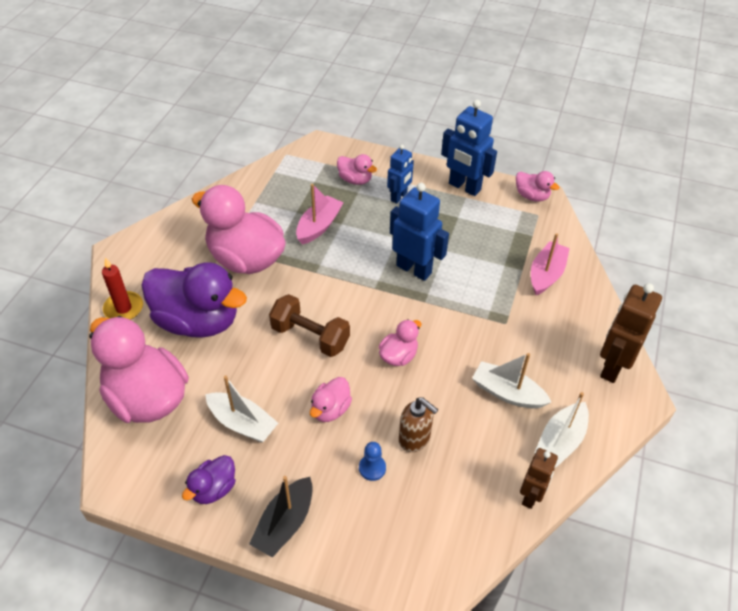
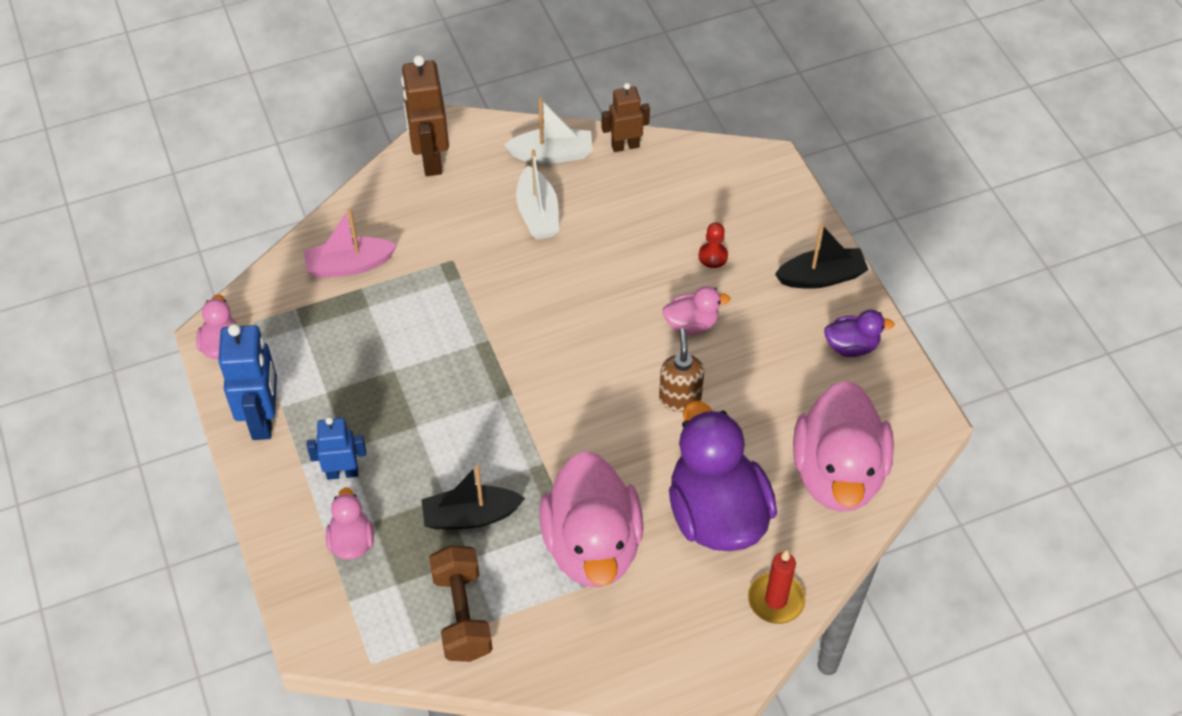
camera: 130 degrees left, 5 degrees up
(242, 423) = (776, 377): white boat -> none
(310, 336) = (631, 401): brown dumbbell -> brown dumbbell (462, 614)
(319, 226) = (470, 516): pink boat -> black boat
(372, 468) = (713, 256): blue pawn -> red pawn
(398, 356) = (579, 315): pink duck -> none
(414, 269) = (451, 378): blue robot -> none
(414, 439) = (654, 246): brown soap dispenser -> brown soap dispenser (680, 398)
(612, 366) = (430, 159): brown robot -> brown robot turned 90 degrees clockwise

